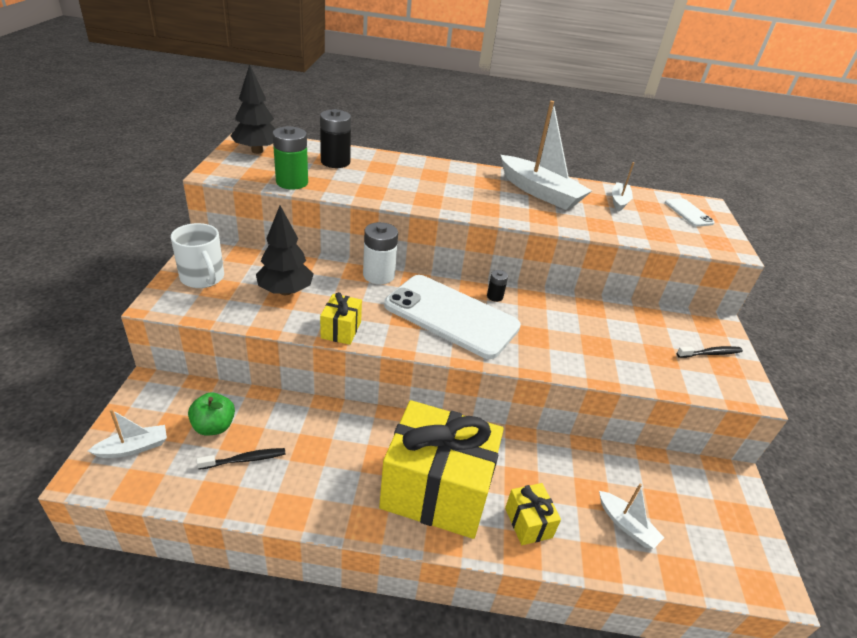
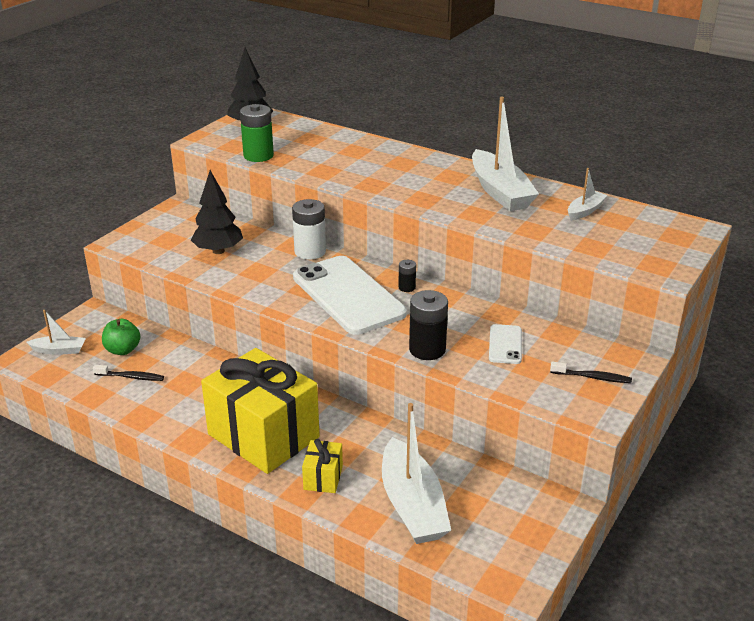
camera: 30 degrees right, 5 degrees down
(203, 278) = (160, 230): white mug -> none
(335, 162) = (314, 141): black battery -> black battery (427, 349)
(341, 330) = (241, 288): yellow gift -> none
(626, 525) = (412, 505): white boat -> white boat, size x1.99
(688, 213) = (659, 233): white phone -> white phone (505, 344)

